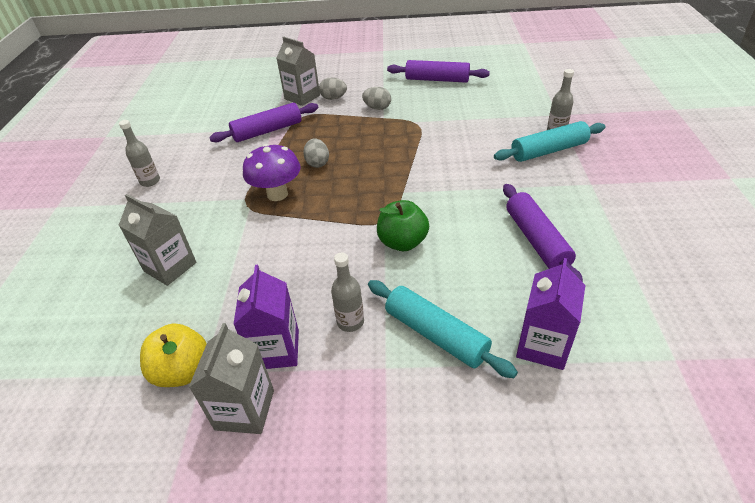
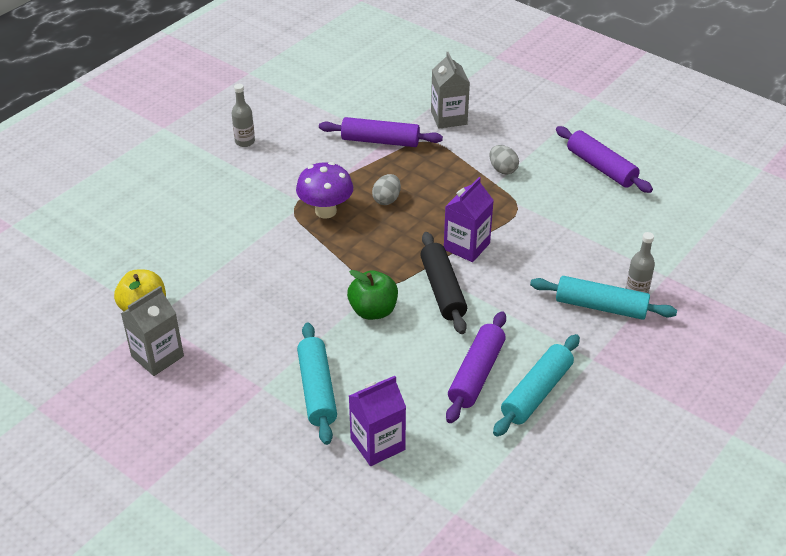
camera: 35 degrees right, 0 degrees up
(170, 267) = (197, 228): grey carton -> none
(276, 349) = (209, 332): purple carton -> purple carton (466, 246)
(333, 98) = (475, 135): grey egg -> none
(350, 322) = (272, 345): grey bottle -> none
(435, 198) = (442, 290): none -> black rolling pin
(591, 226) = (536, 392): none -> turquoise rolling pin

